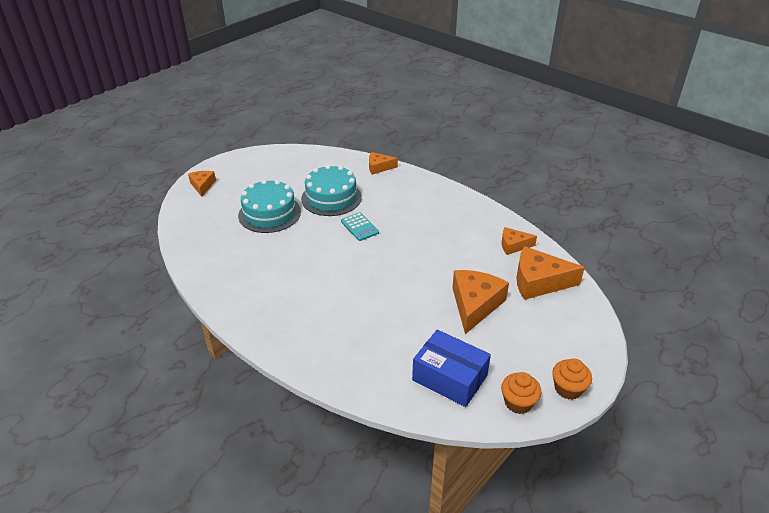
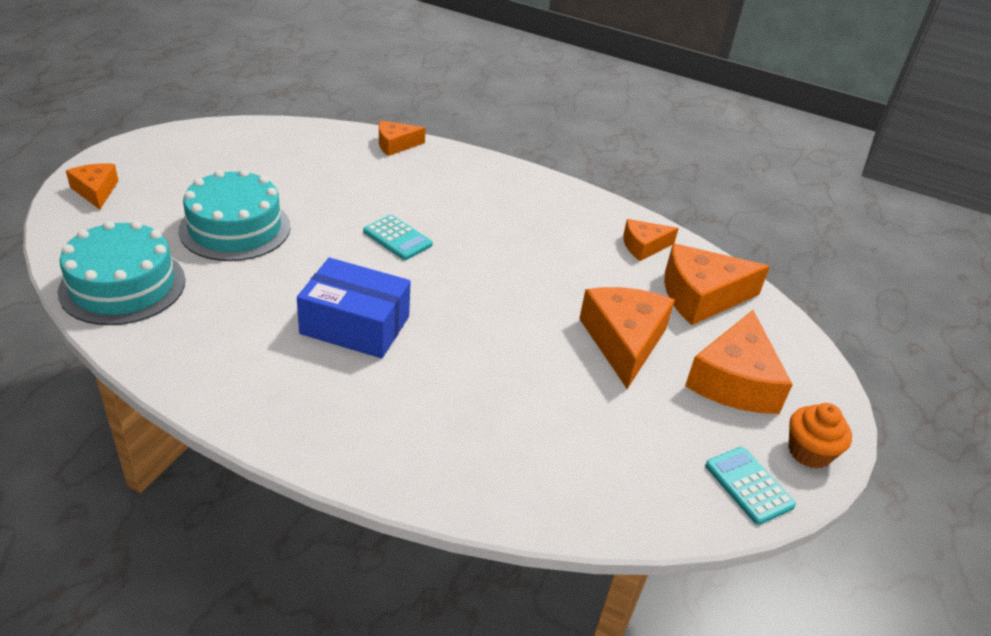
camera: 20 degrees left, 0 degrees up
(331, 198) = (334, 196): turquoise cake -> turquoise cake (123, 286)
(449, 377) = (631, 462): blue box -> blue box (355, 325)
(518, 402) = (748, 486): orange cupcake -> turquoise calculator
(537, 338) = (734, 381): none -> orange cheese

